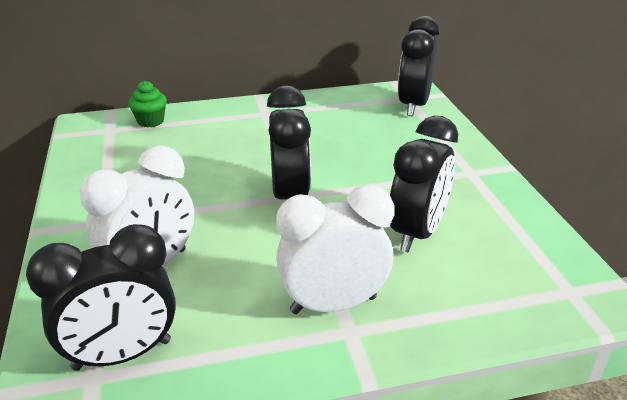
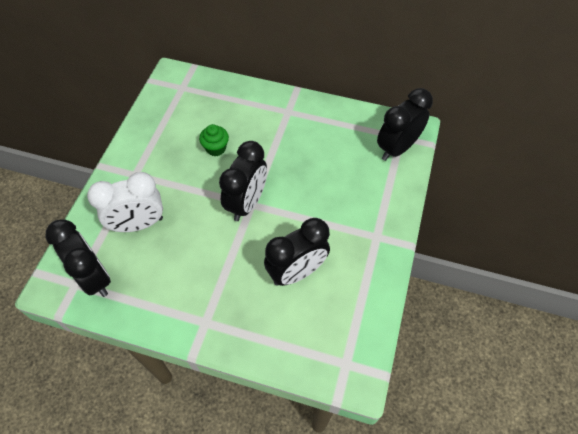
camera: 30 degrees right, 25 degrees up
(122, 355) = (94, 277): black clock -> black clock turned 135 degrees counterclockwise
(150, 121) = (210, 89): green cupcake -> green cupcake (216, 148)
(333, 305) = (210, 300): white clock -> none

